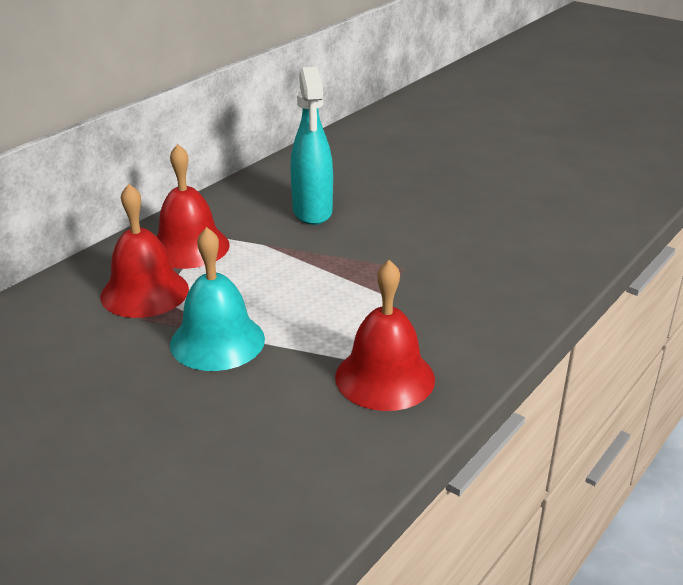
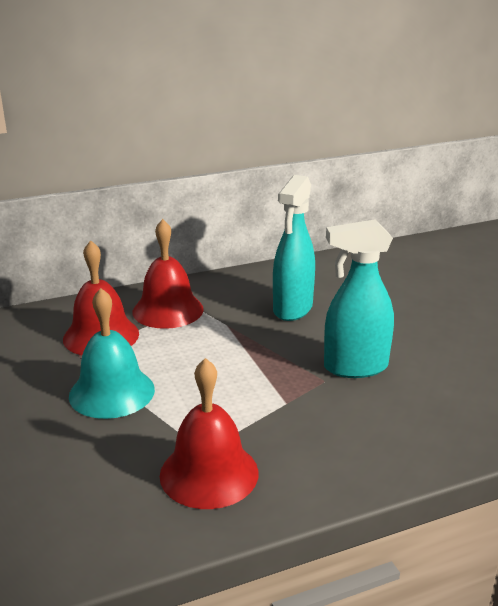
camera: 30 degrees right, 5 degrees down
(419, 248) = (355, 367): none -> turquoise spray bottle

